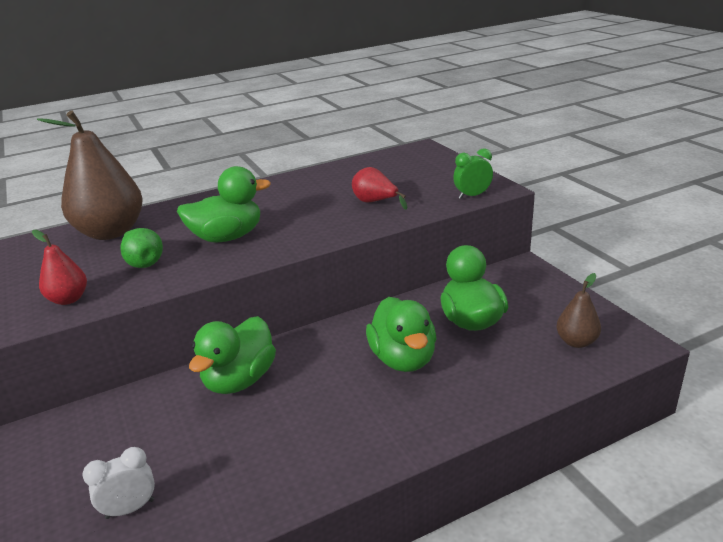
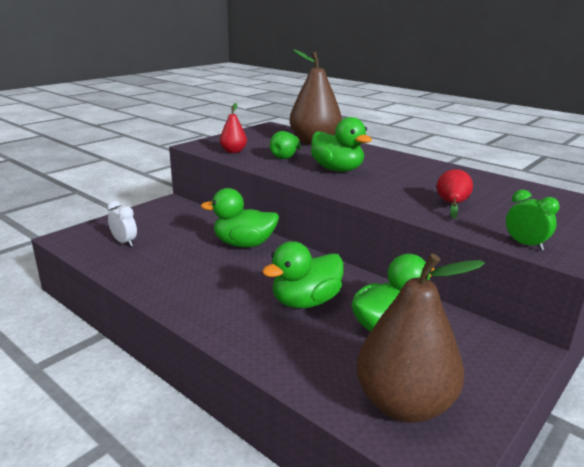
camera: 65 degrees right, 5 degrees down
(576, 342) = (404, 404): brown pear -> brown pear, size x2.04

